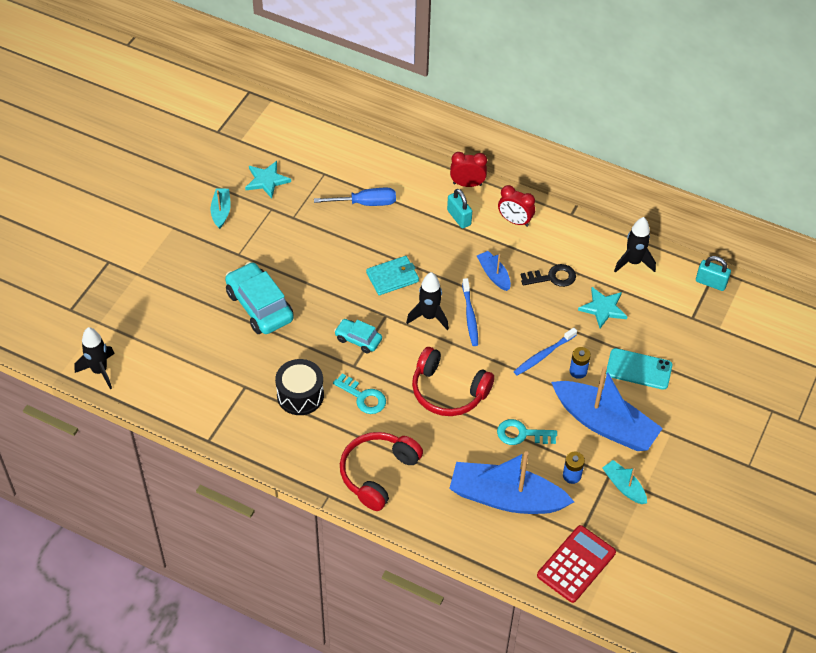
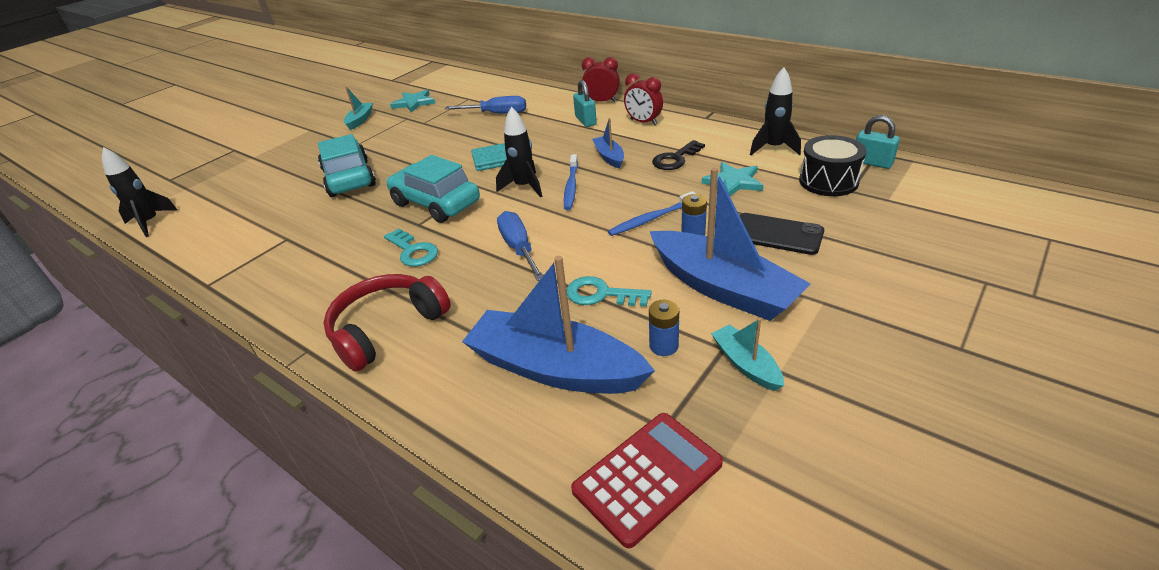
camera: 15 degrees right, 15 degrees down
(300, 395) = (341, 247): black drum -> black drum (828, 181)
(358, 339) = (436, 203): turquoise car -> turquoise car, size x1.80
(448, 391) = (519, 249): red headphones -> blue screwdriver
(552, 277) = (675, 159): black key -> black key turned 135 degrees clockwise
(639, 369) = (776, 234): turquoise phone -> black phone

